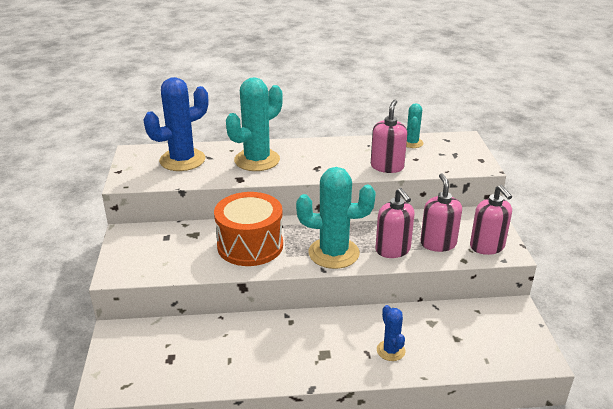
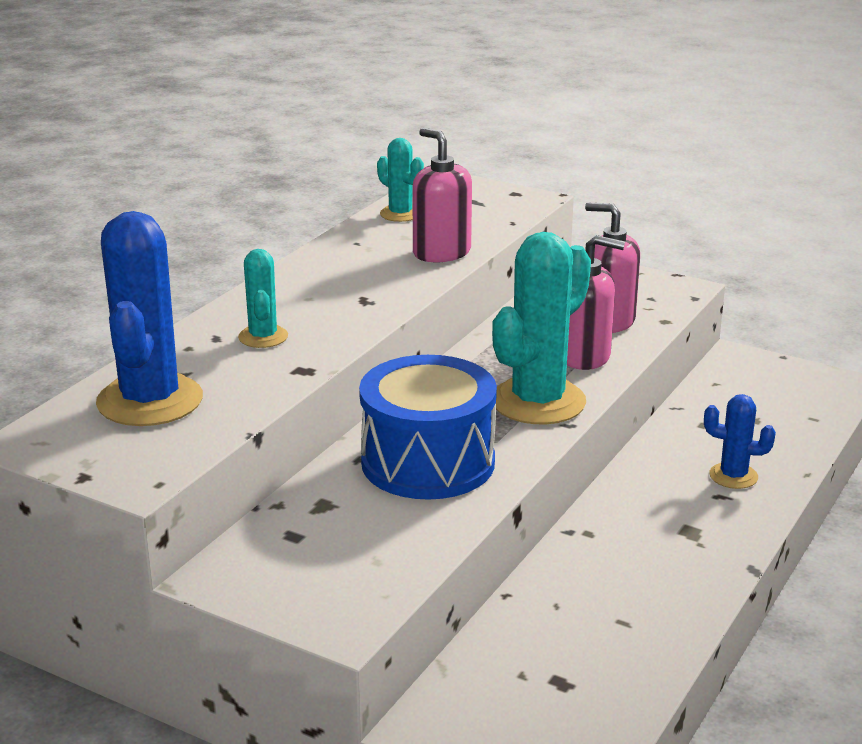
camera: 55 degrees left, 5 degrees down
(250, 245) = (428, 462): orange drum -> blue drum
(257, 160) = (263, 337): turquoise cactus -> turquoise cactus, size x0.51
(487, 246) = (654, 295): pink soap dispenser -> none

